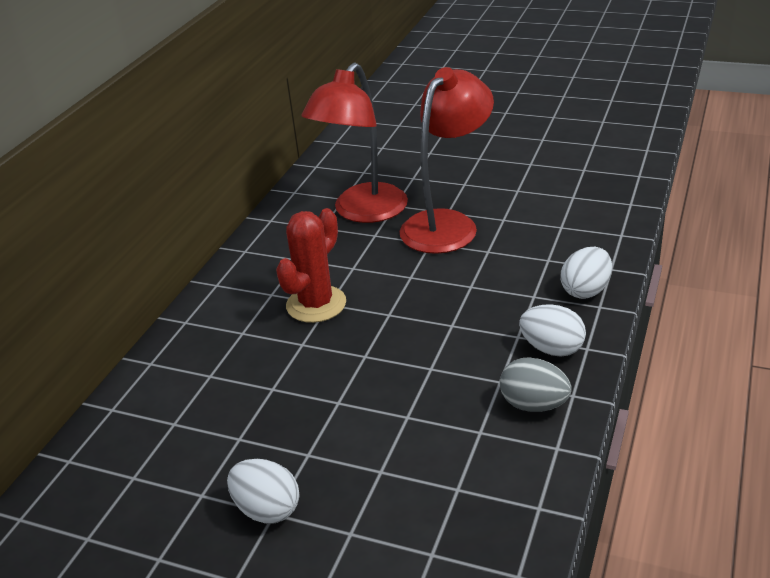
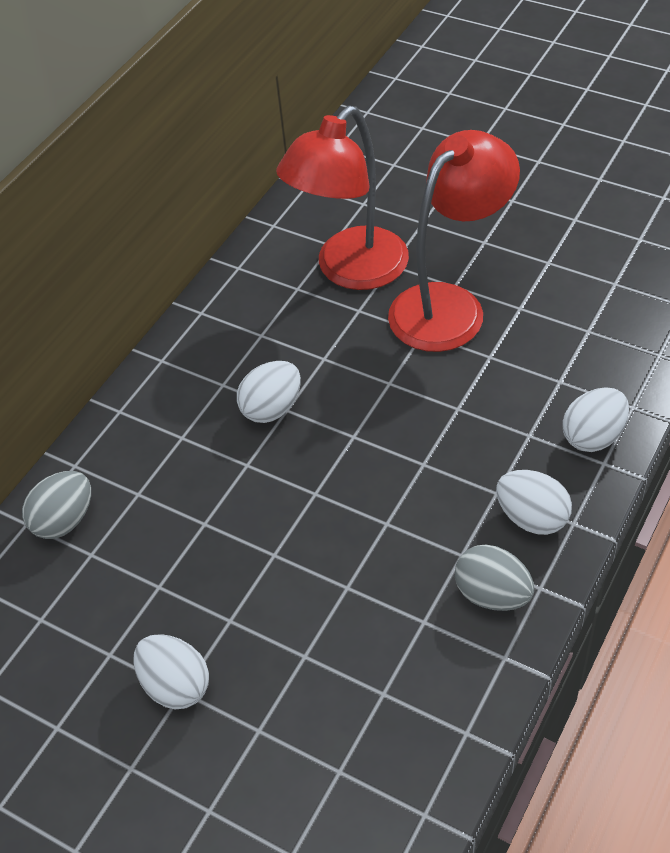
camera: 10 degrees right, 15 degrees up
(146, 402) = (64, 520): none -> grey egg
(316, 304) = (272, 408): red cactus -> white egg

